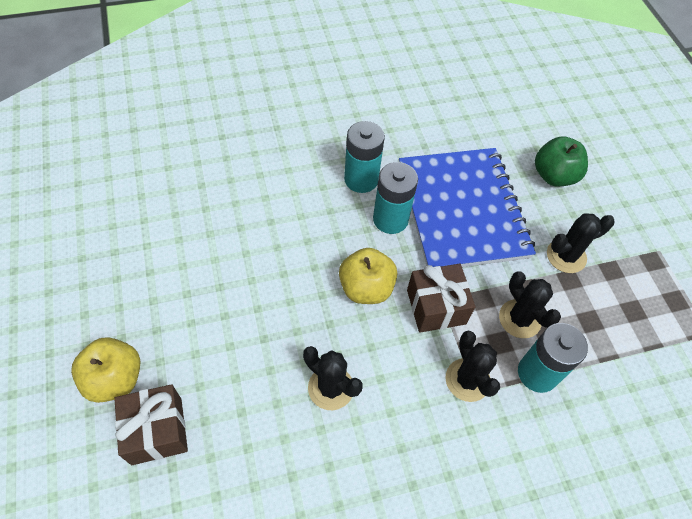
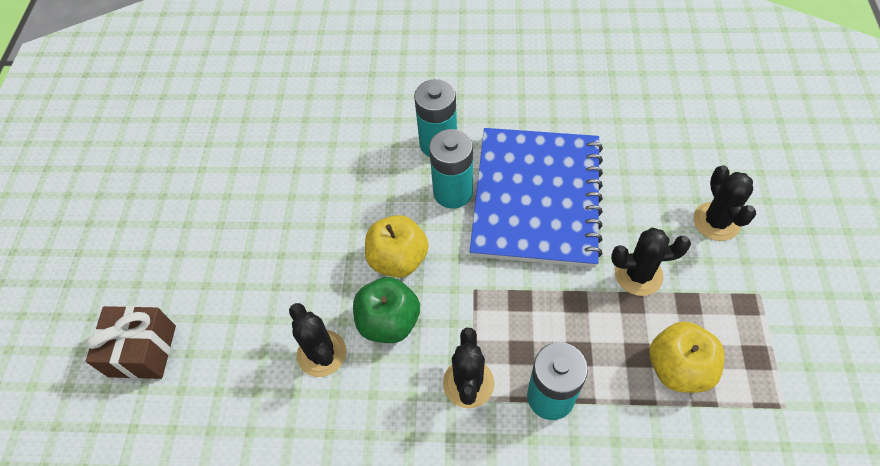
camera: 25 degrees right, 0 degrees up
(115, 379) = (124, 291): yellow apple -> yellow apple (678, 368)
(436, 307) = (465, 296): brown gift -> none
(520, 319) = (554, 332): black cactus -> black cactus (716, 221)
(554, 176) = (661, 181): green apple -> green apple (389, 322)

